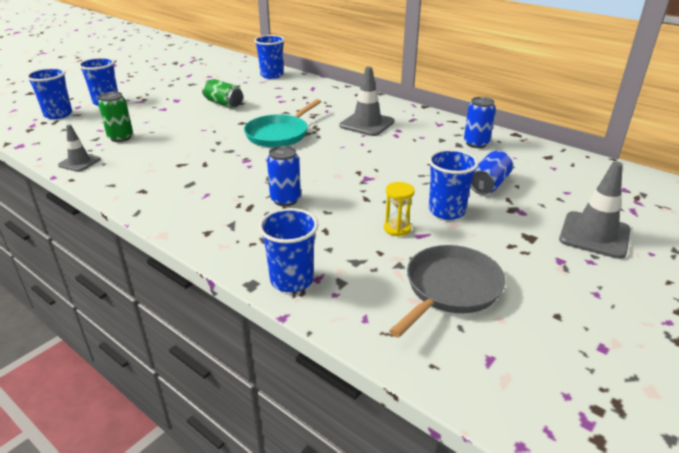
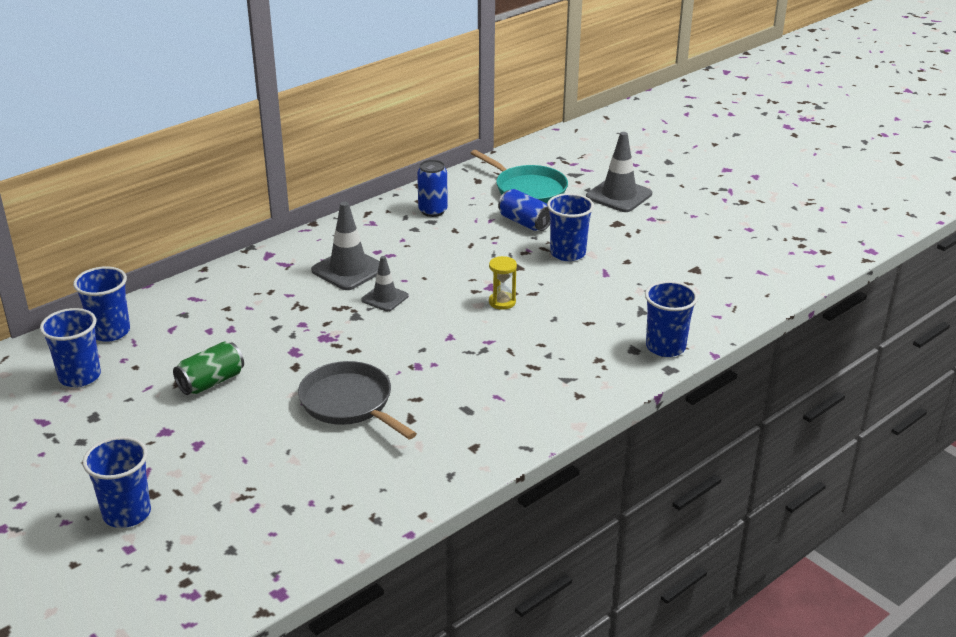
camera: 80 degrees left, 0 degrees up
(58, 114) = (156, 568): blue cup -> blue cup (80, 376)
(79, 162) = (371, 513): grey traffic cone -> grey traffic cone (385, 298)
(120, 137) = (297, 481): green can -> none
(279, 134) = (350, 337): turquoise pan -> turquoise pan (527, 189)
(285, 200) = (523, 342): blue can -> none
(397, 228) = (592, 283): yellow hourglass -> yellow hourglass (502, 302)
(450, 289) = (683, 272): grey pan -> grey pan (349, 403)

